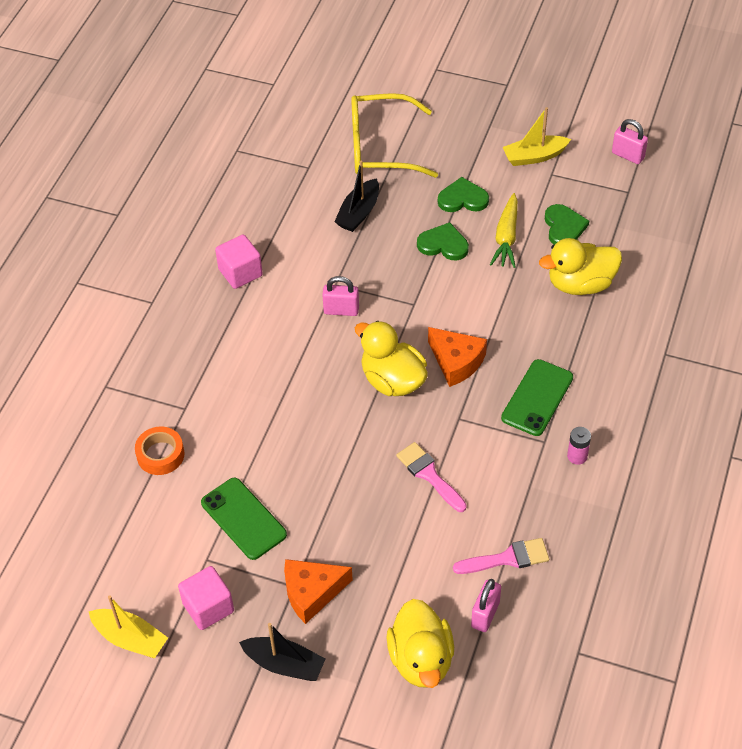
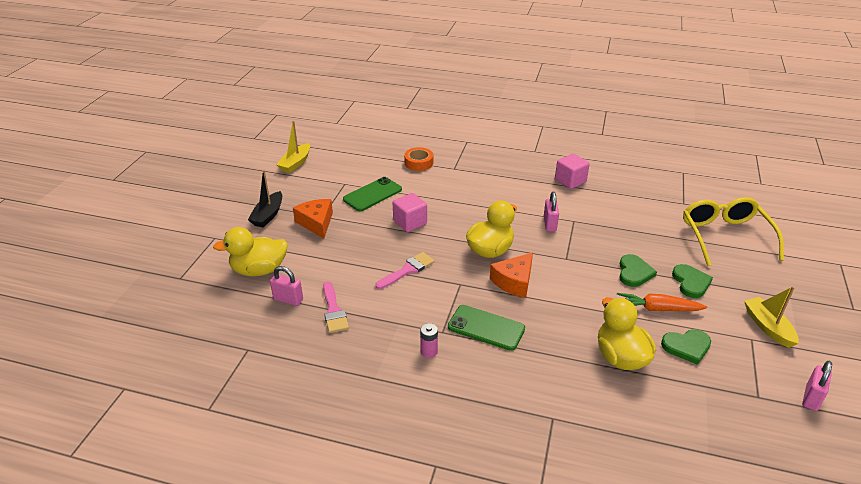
camera: 85 degrees right, 15 degrees down
(208, 607) = (311, 186): pink cube -> pink cube (410, 222)
(359, 213) = (648, 228): black boat -> none
(506, 237) = (658, 309): yellow carrot -> orange carrot

